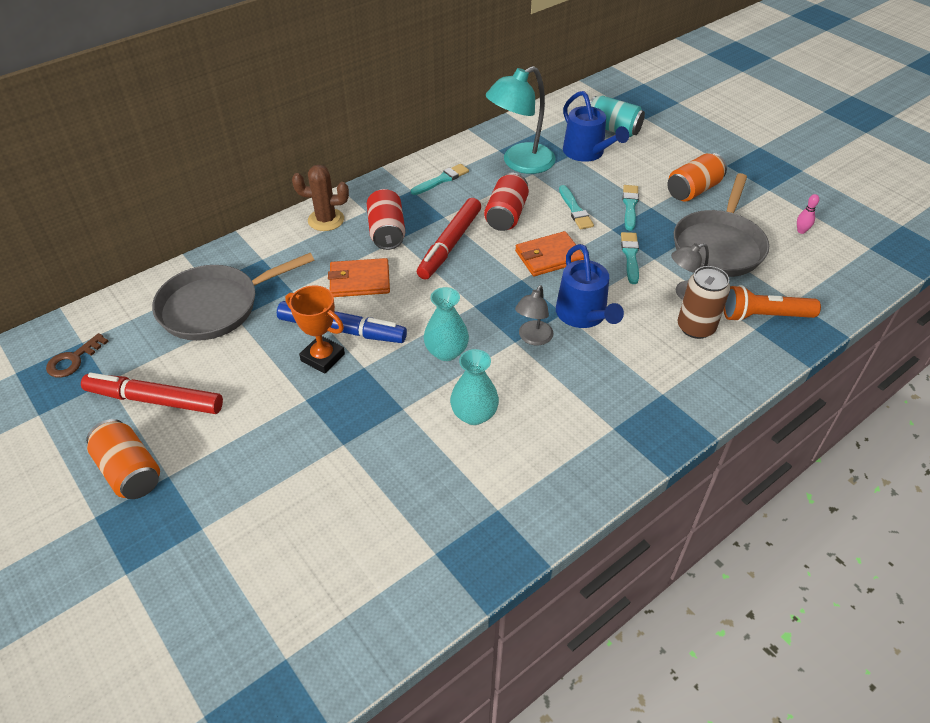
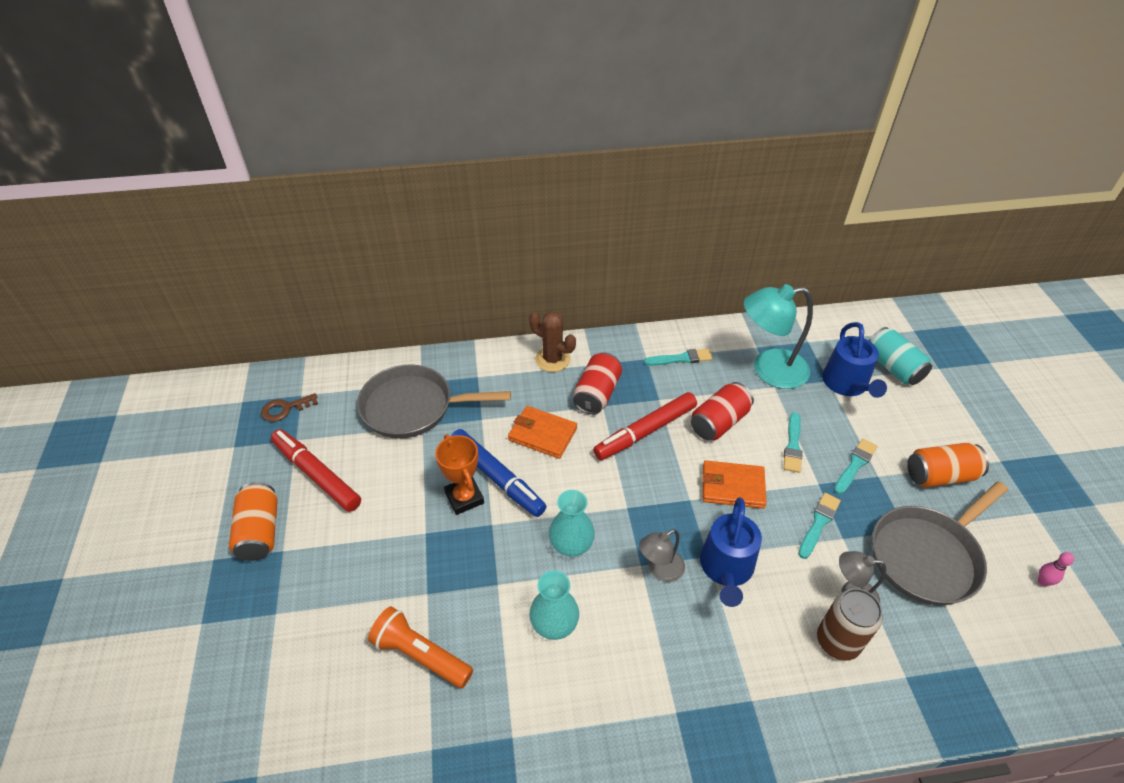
camera: 30 degrees right, 0 degrees up
(764, 316) = (926, 666): orange flashlight -> orange flashlight (420, 655)

